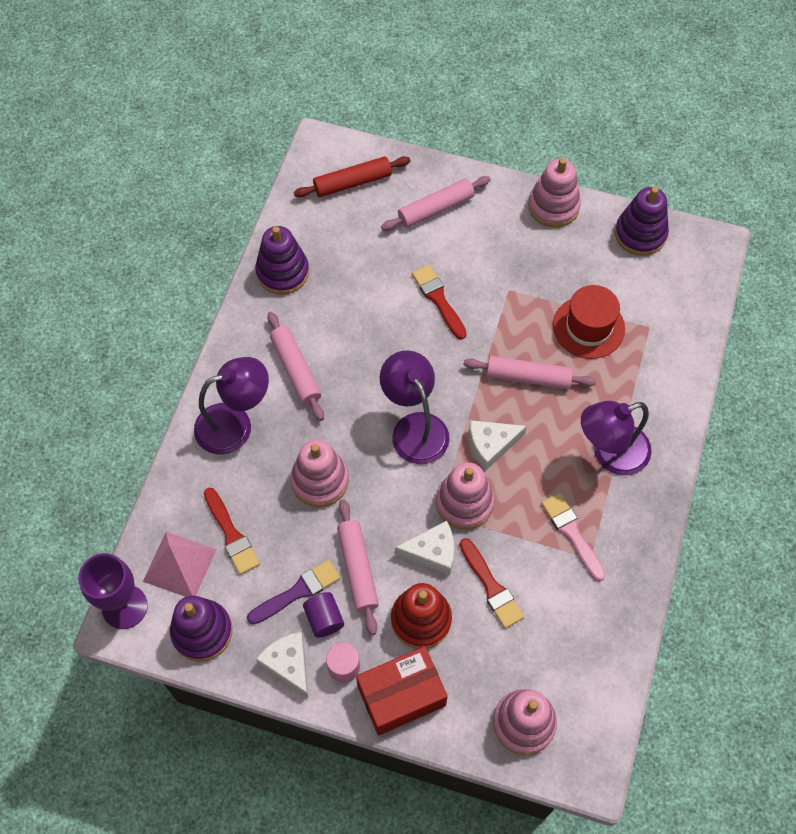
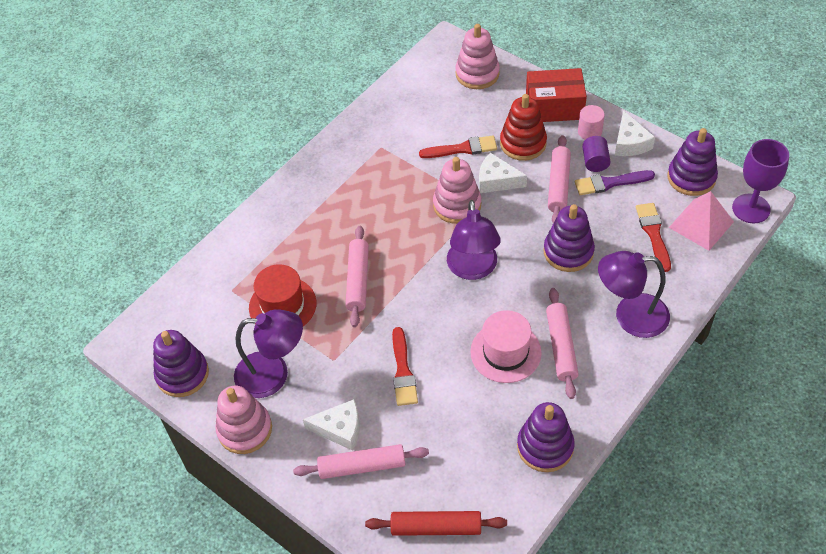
camera: 155 degrees left, 10 degrees down
(320, 480) = (568, 252): pink stacking toy -> purple stacking toy
(348, 347) = (505, 352): none -> pink hat
(491, 445) = (416, 238): white cheese -> white cheese (340, 429)
(491, 587) = (462, 149): red brush -> red brush turned 90 degrees clockwise
(528, 377) = (358, 280): pink rolling pin -> pink rolling pin turned 60 degrees clockwise
(572, 533) = (386, 164): pink brush -> none
(610, 454) = (325, 206): purple lamp -> purple lamp (273, 374)

